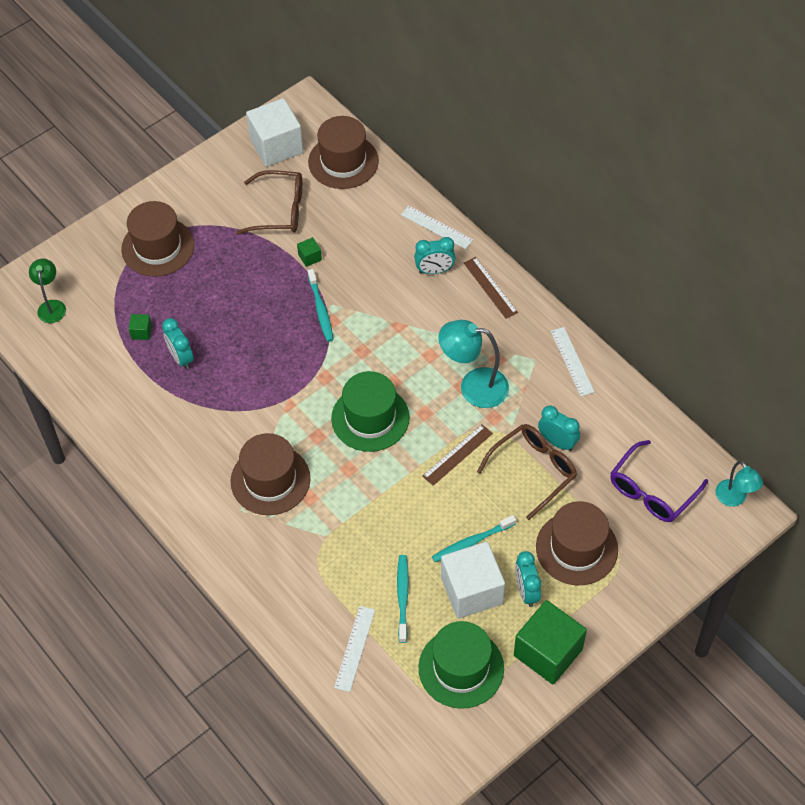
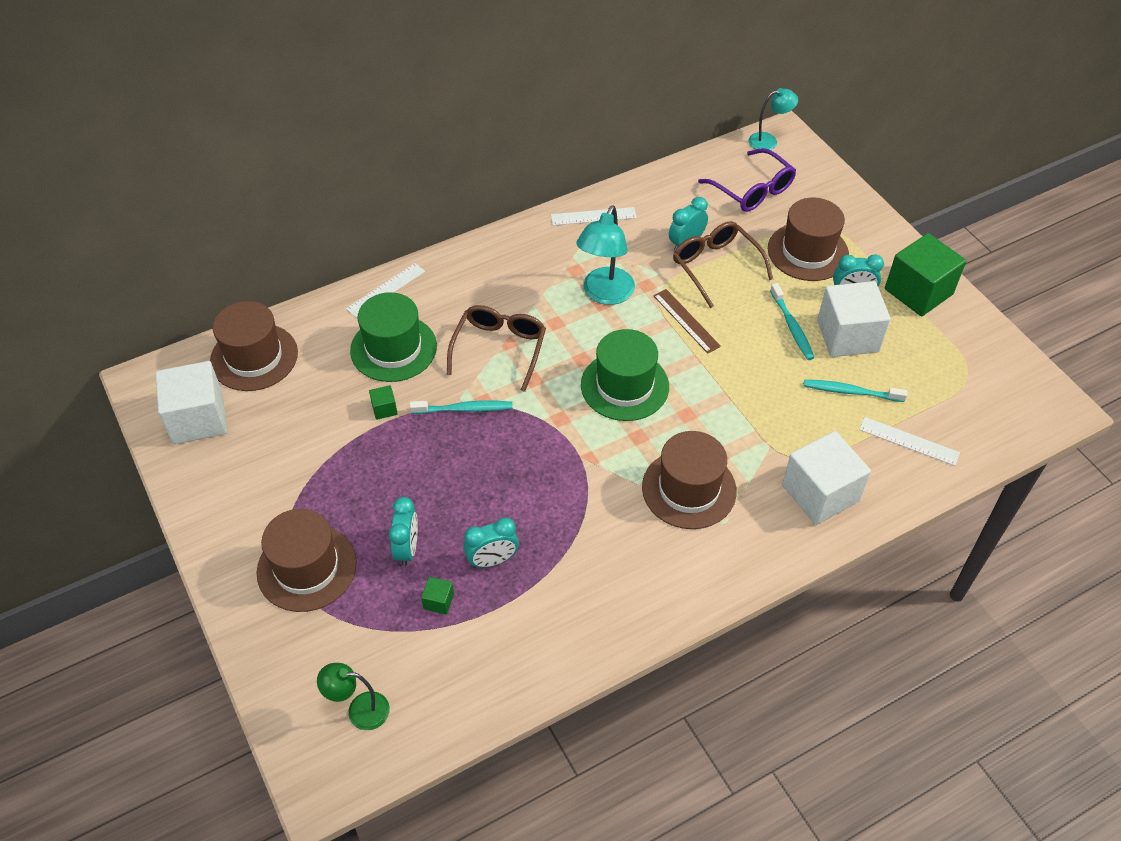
camera: 80 degrees left, 5 degrees down
(280, 210) = (301, 428): brown glasses -> brown glasses (499, 349)
(283, 579) = (820, 493): none -> white cube
(434, 270) = (444, 301): turquoise clock -> turquoise clock (407, 548)
(461, 668) = (933, 358): green hat -> green hat (393, 348)
(490, 287) = (482, 260): brown ruler -> none

